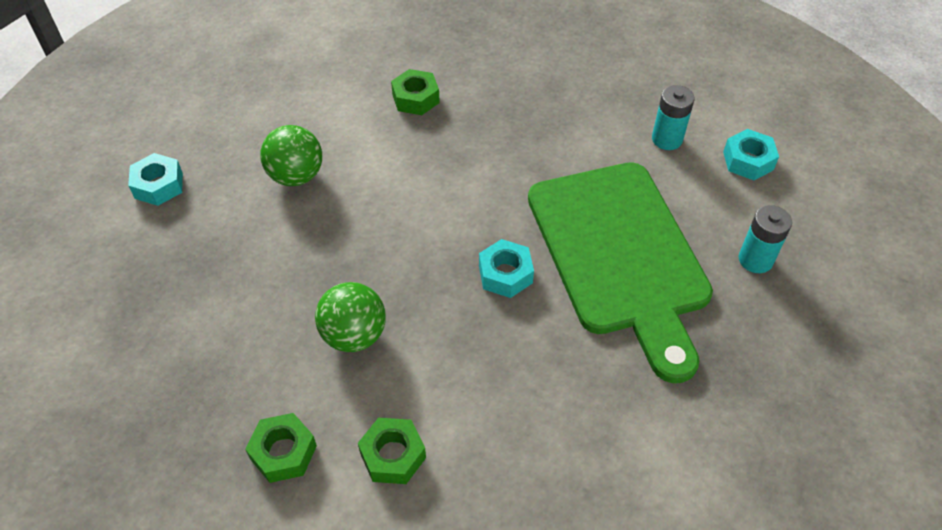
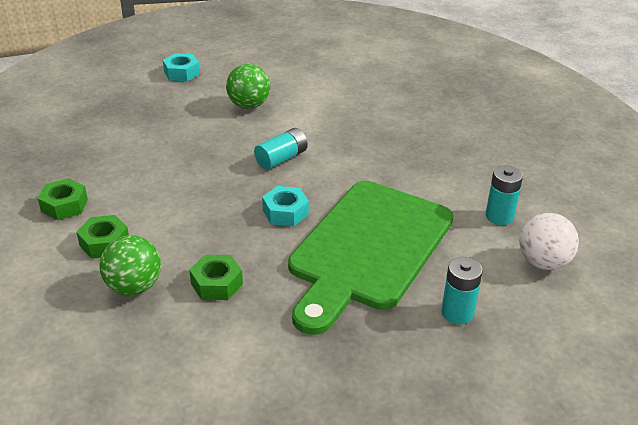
camera: 45 degrees right, 15 degrees down
(354, 335) = (168, 184): green ball -> green ball (134, 287)
(415, 98) = (367, 108): green nut -> green nut (216, 284)
(418, 217) = (281, 158): none -> turquoise battery
(748, 161) = (543, 262): turquoise nut -> white ball

